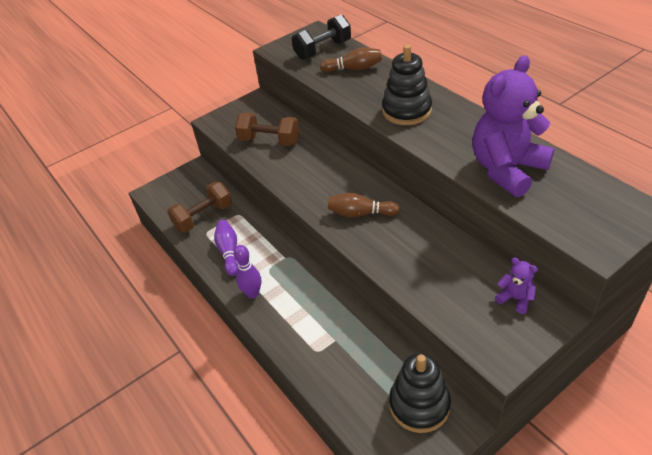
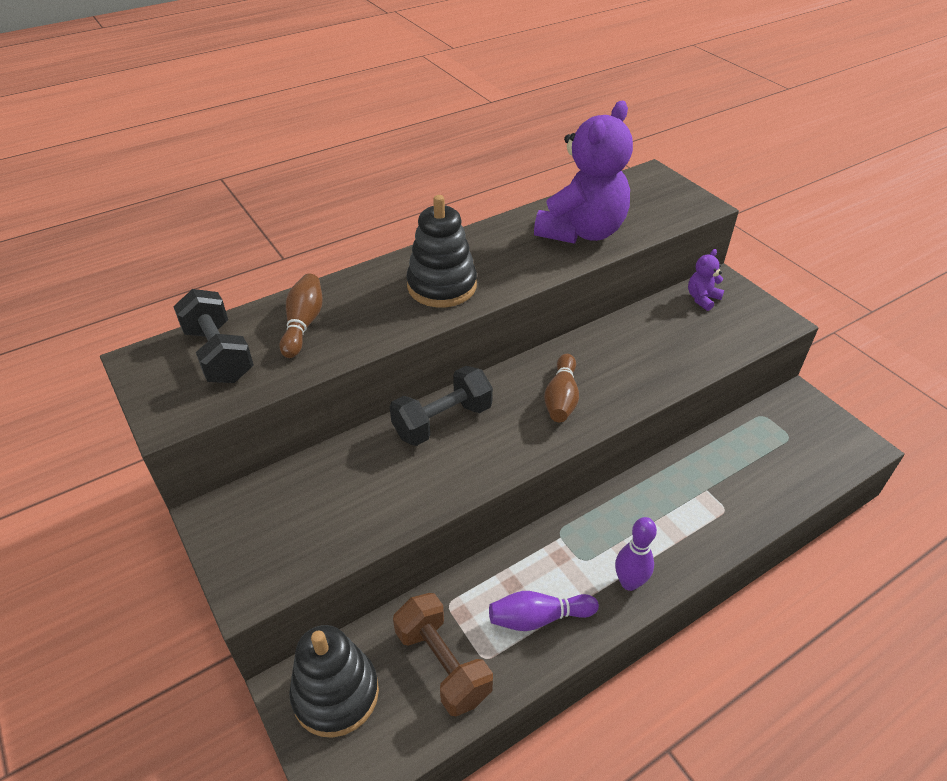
camera: 90 degrees left, 0 degrees up
(269, 141) = (356, 496): brown dumbbell -> none
(330, 162) = (442, 421): none -> black dumbbell
(419, 405) = (784, 425): black stacking toy -> black stacking toy (336, 694)
(507, 169) = (581, 232): purple teddy bear -> purple teddy bear turned 105 degrees counterclockwise

